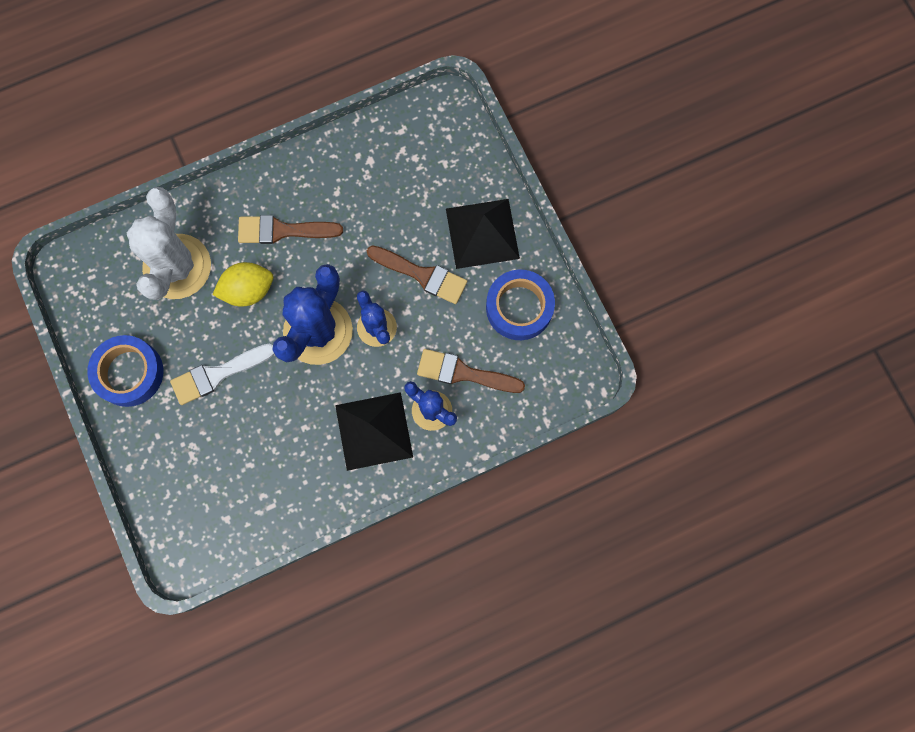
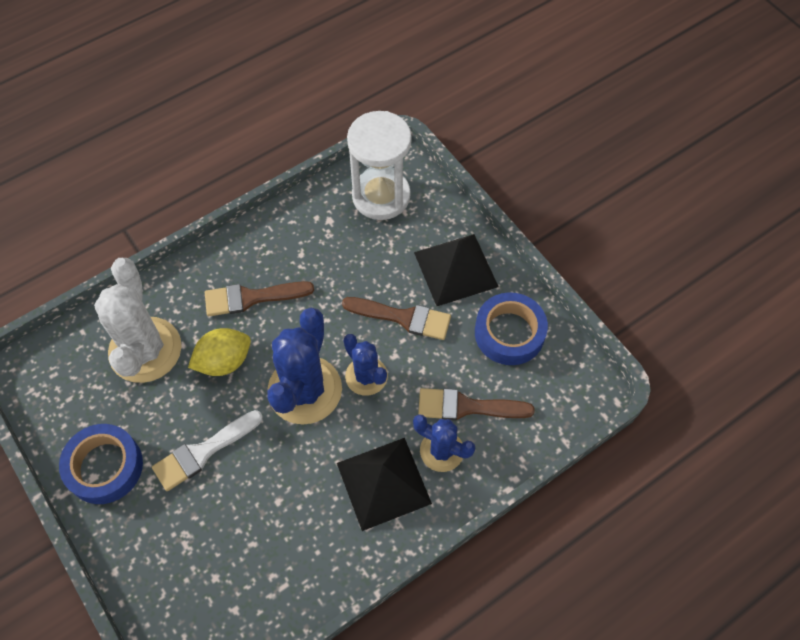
camera: 10 degrees left, 15 degrees down
(425, 142) = (381, 196): none -> white hourglass

